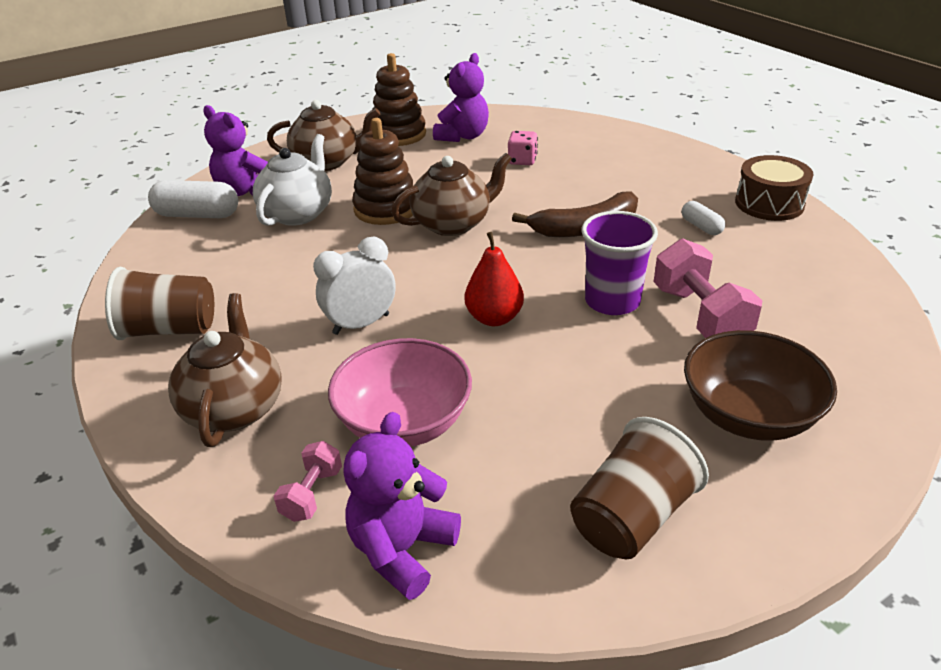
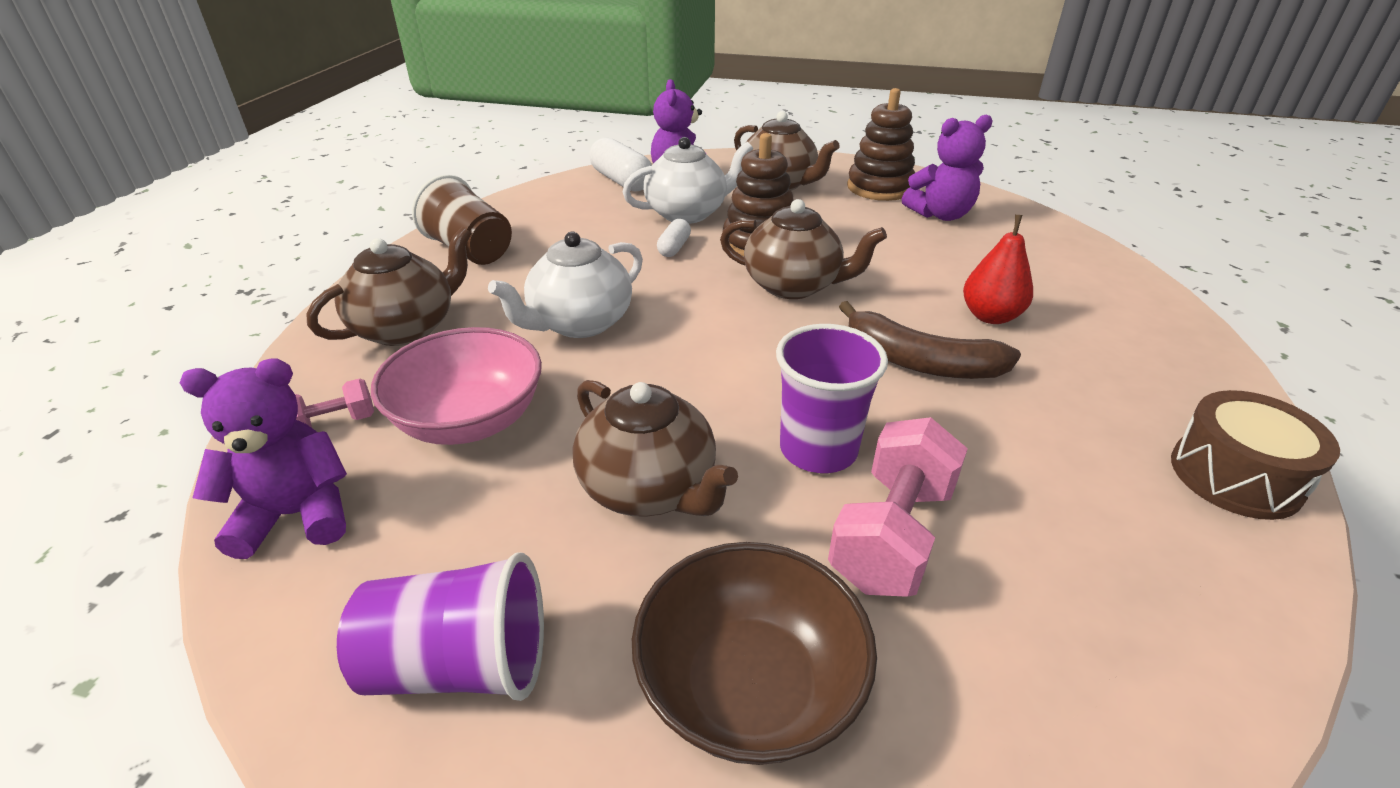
camera: 45 degrees right, 0 degrees up
(361, 324) = (579, 323): white clock -> white teapot
(494, 318) = (682, 387): red pear -> red pear (990, 316)
(522, 160) = (964, 263): pink dice -> none
(570, 377) = (650, 488): none -> brown teapot
(631, 517) = (460, 664): brown cup -> purple cup
(701, 226) = (1072, 442): white capsule -> white capsule (674, 247)

